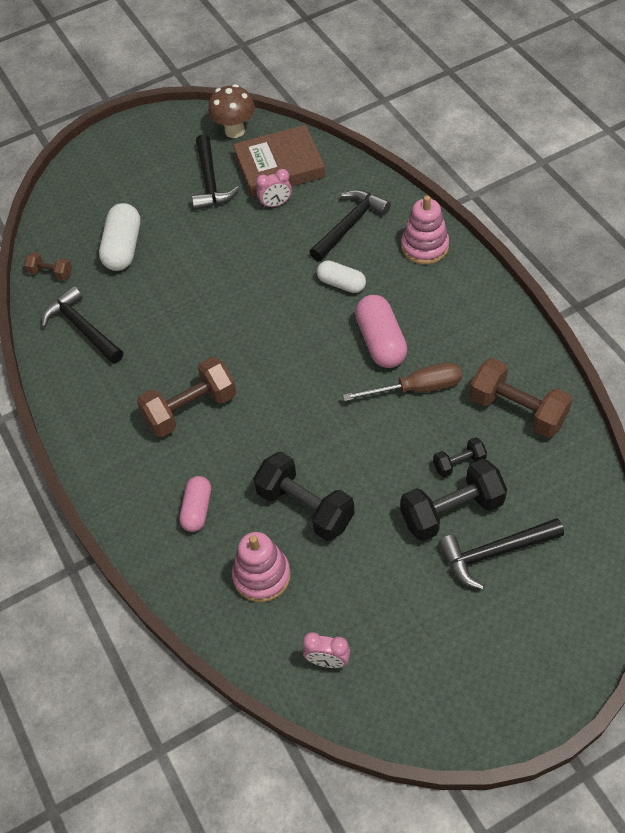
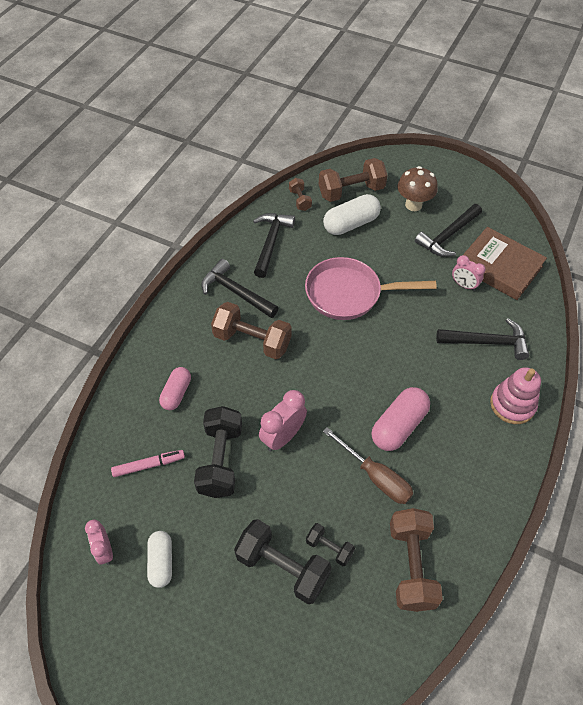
camera: 50 degrees right, 0 degrees up
(82, 224) = (351, 191): none -> brown dumbbell
(197, 509) = (176, 393): pink capsule -> pink capsule turned 45 degrees counterclockwise
(206, 297) = (349, 294): none -> pink pan
(235, 131) = (505, 222): brown mushroom -> brown mushroom (413, 205)
(262, 576) = (148, 465): pink stacking toy -> pink marker
(321, 440) = (283, 437): none -> pink clock
(341, 284) = (429, 368): white capsule -> white capsule (161, 562)
(494, 553) = (265, 623): black hammer -> black hammer (236, 292)

